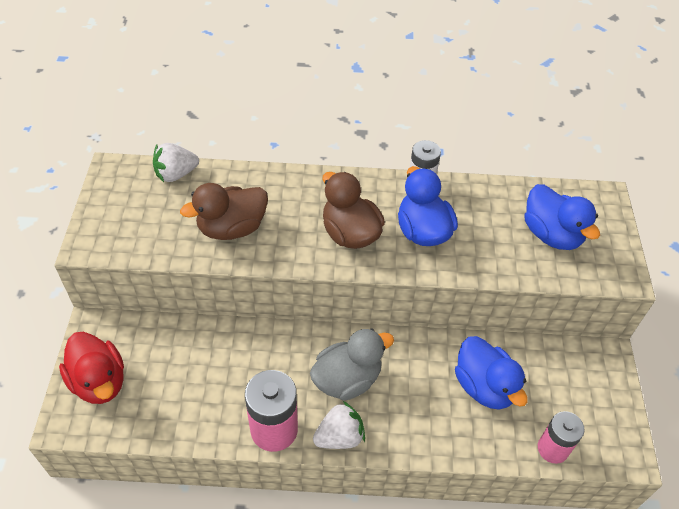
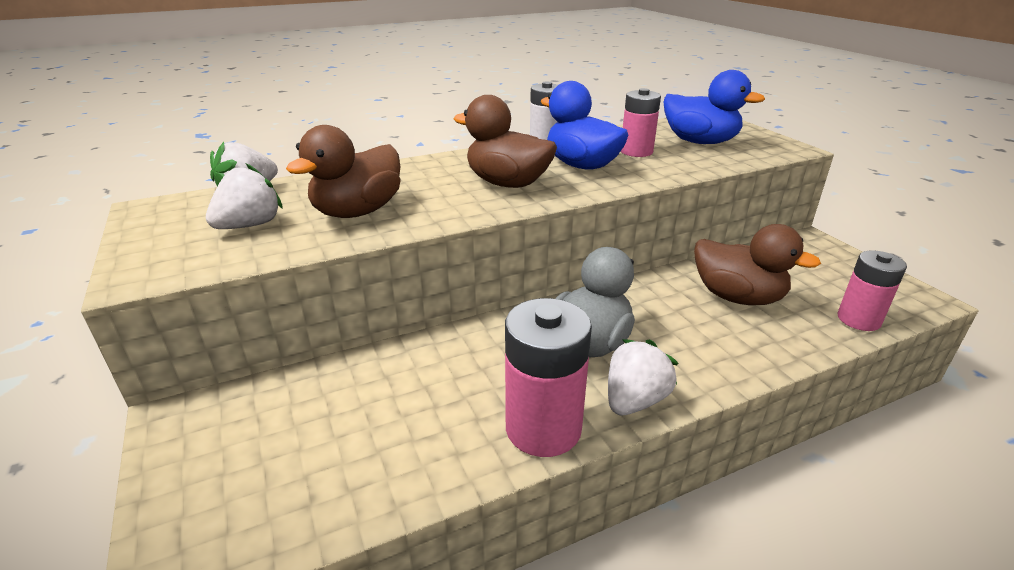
camera: 25 degrees left, 20 degrees down
(99, 381) = (217, 482): red duck -> none
(162, 217) = (250, 225): none -> white strawberry
(483, 228) = (636, 151): none -> pink battery
(484, 386) = (737, 297): blue duck -> brown duck

